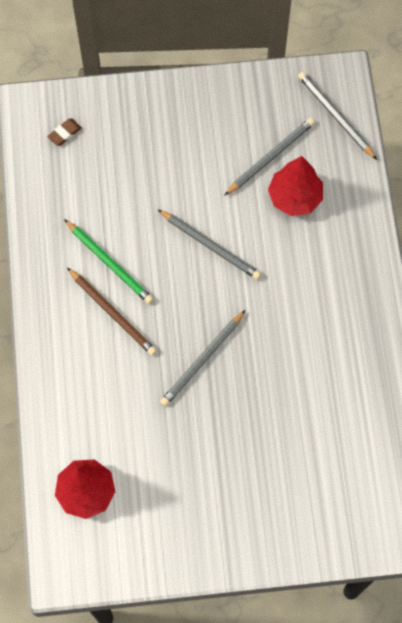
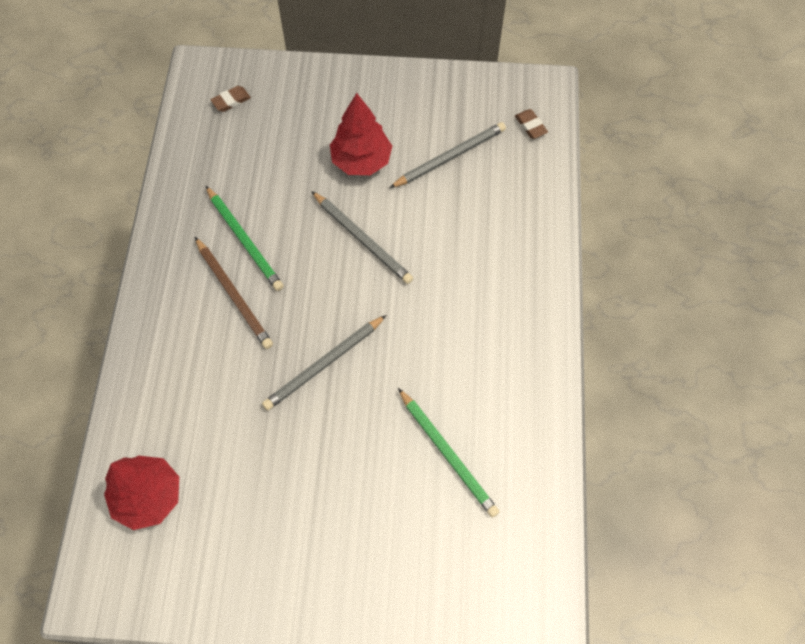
camera: 10 degrees right, 5 degrees down
(294, 197) = (468, 203): red tree -> red tree (361, 161)
(318, 416) = (448, 454): none -> green pencil
(335, 116) = (530, 126): grey pencil -> brown eraser

